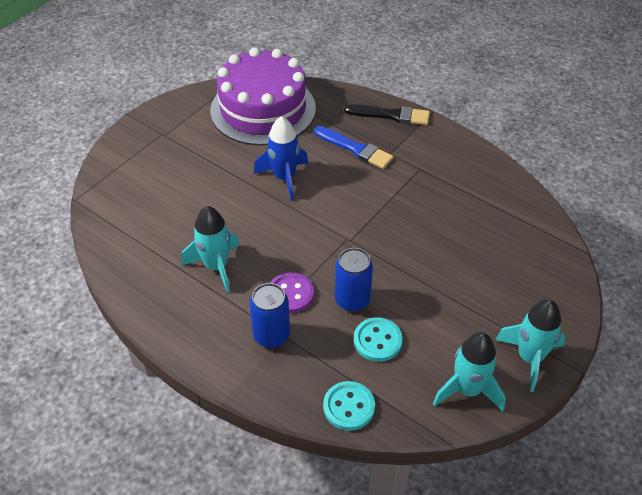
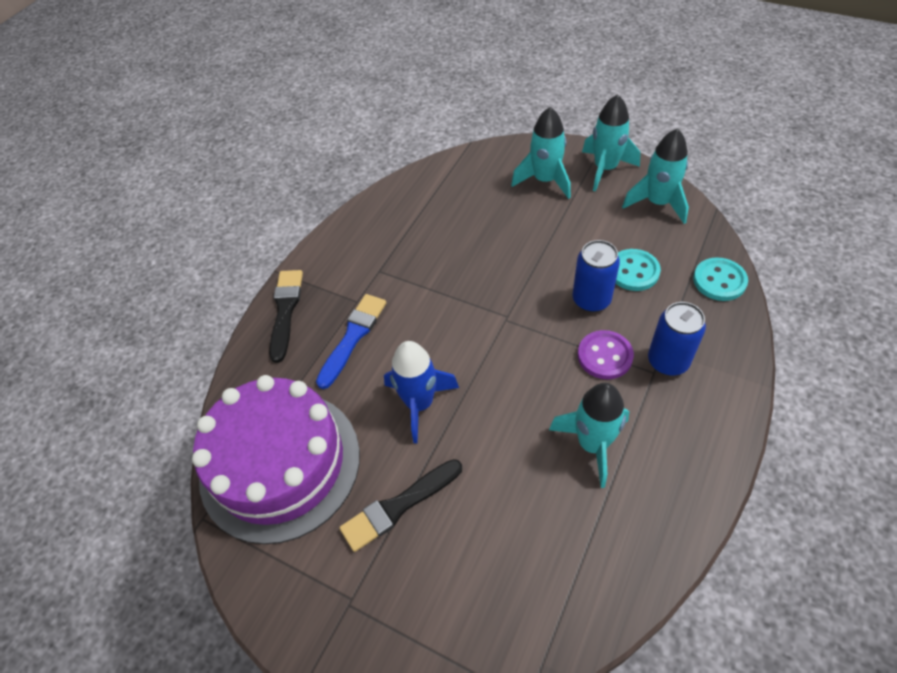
camera: 95 degrees left, 5 degrees up
(212, 160) = (399, 506): none -> black brush
(517, 301) = (545, 180): none -> turquoise rocket

